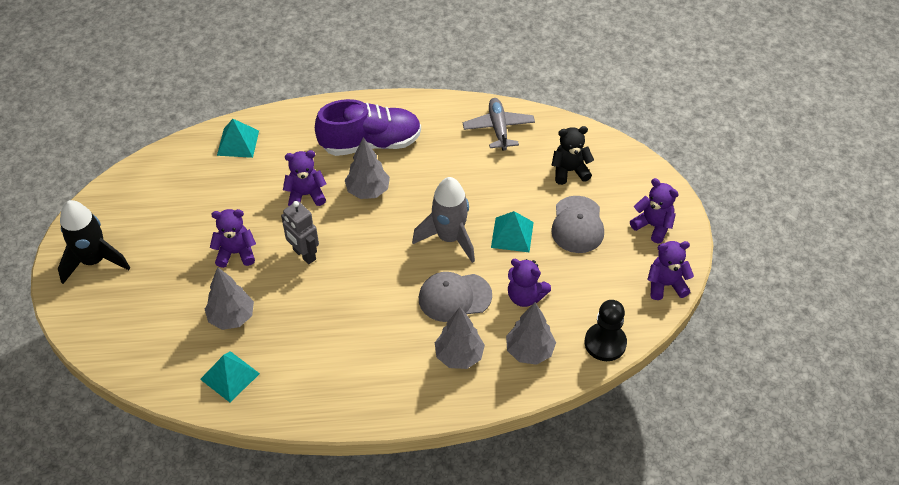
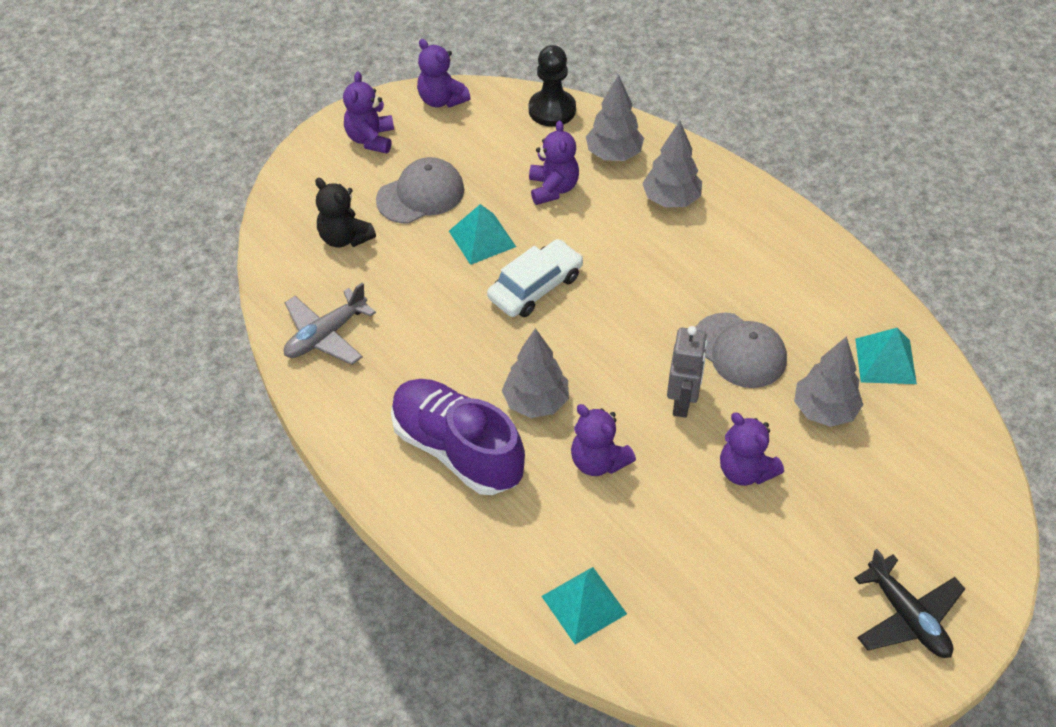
camera: 125 degrees left, 0 degrees up
(94, 261) = (907, 617): black rocket -> black plane
(449, 238) = (535, 287): grey rocket -> white car
(454, 297) = (607, 240): grey cap -> grey cap (739, 350)

